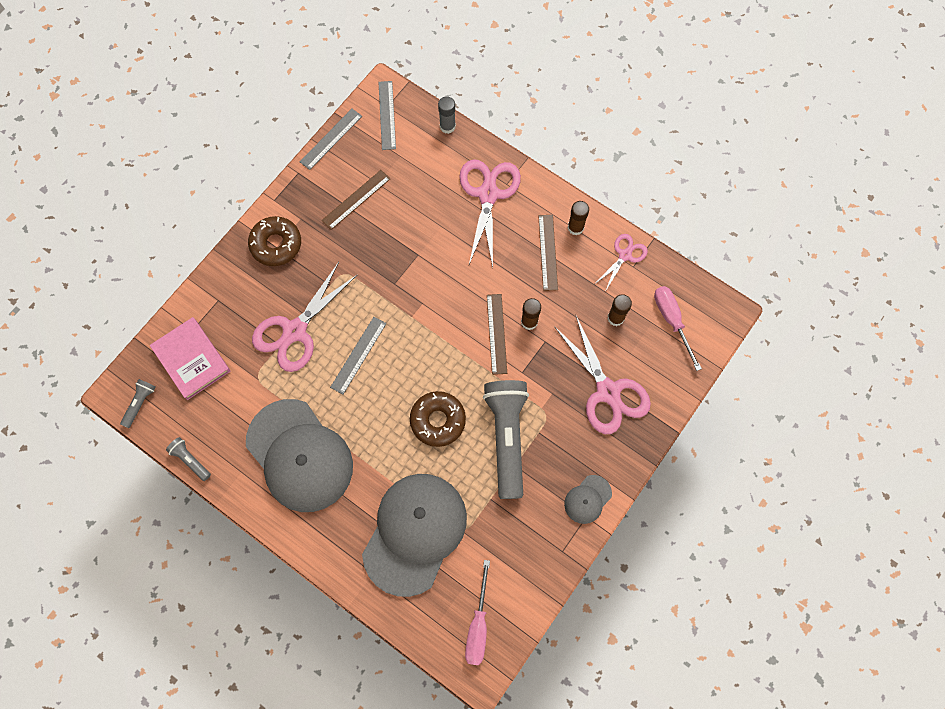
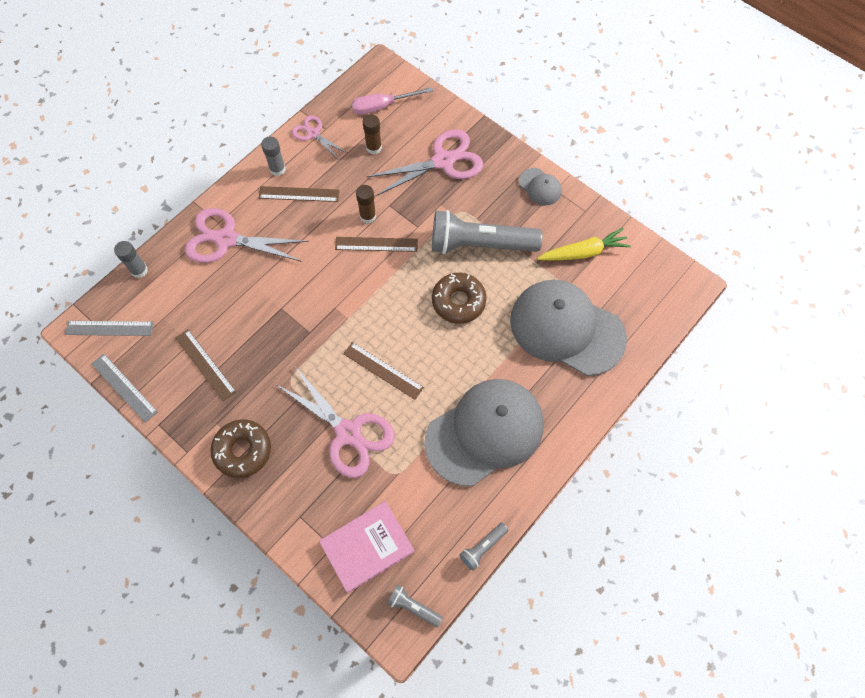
camera: 85 degrees left, 5 degrees down
(358, 355) = (383, 370): grey ruler -> brown ruler
(478, 625) = (650, 282): pink screwdriver -> none
(508, 550) = (584, 252): none -> yellow carrot
(575, 227) = (277, 169): brown glue stick -> grey glue stick

